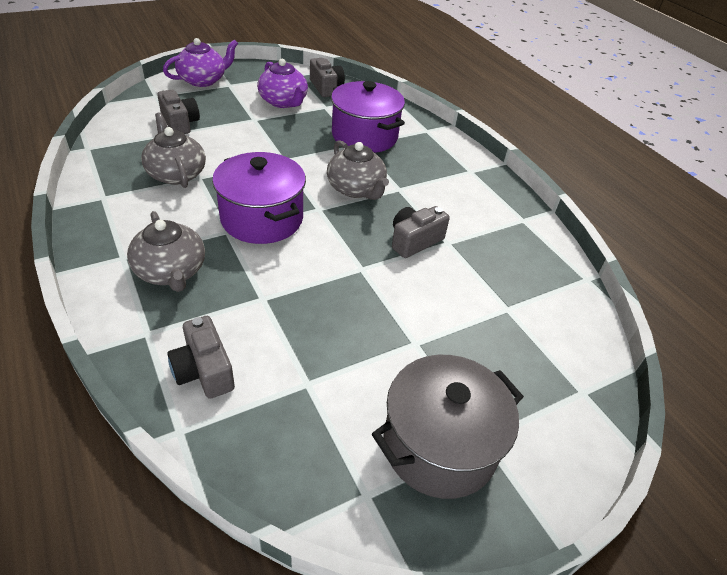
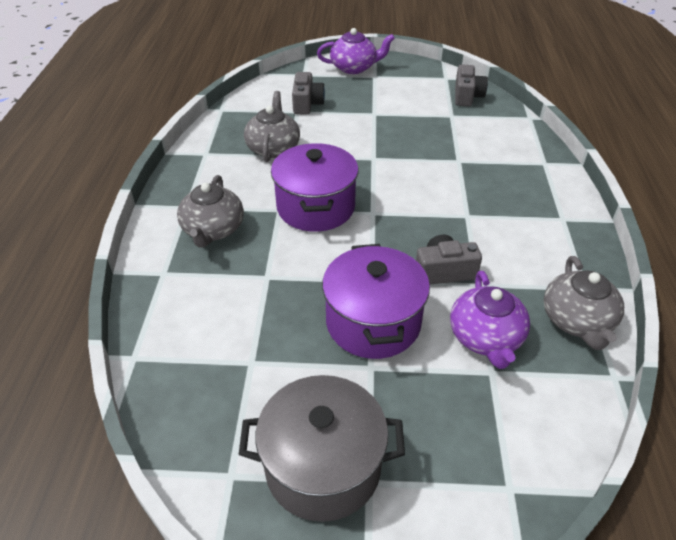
camera: 35 degrees right, 0 degrees up
(204, 370) = (182, 318): grey camera -> none
(283, 102) = (414, 102): purple teapot -> purple teapot (485, 338)
(356, 189) = (423, 204): grey teapot -> grey teapot (577, 321)
(364, 136) = (470, 154): purple pot -> purple pot (373, 322)

